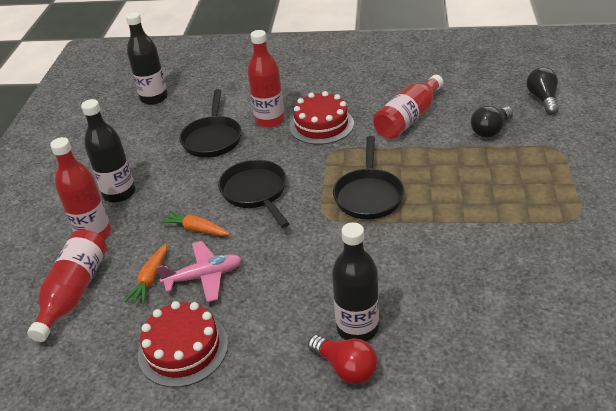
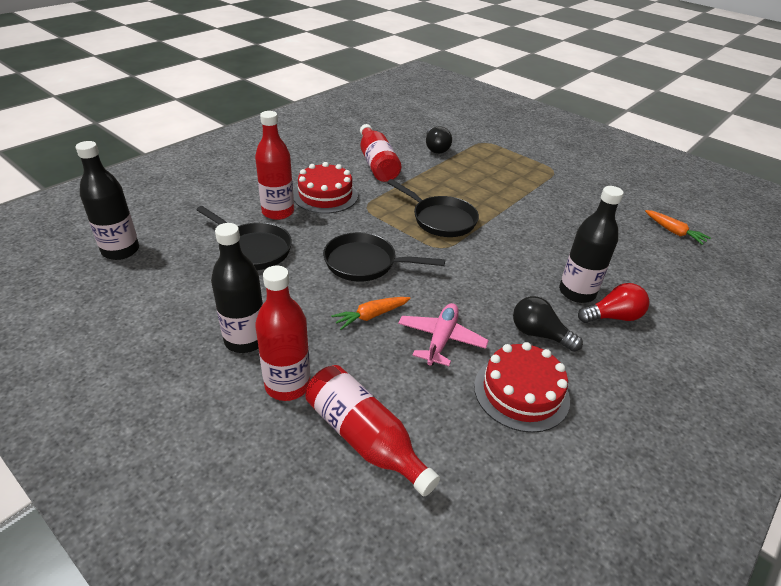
camera: 60 degrees left, 0 degrees up
(150, 279) = (407, 373): orange carrot -> orange carrot (673, 232)
(542, 99) = (430, 120): black light bulb -> black light bulb (539, 334)

